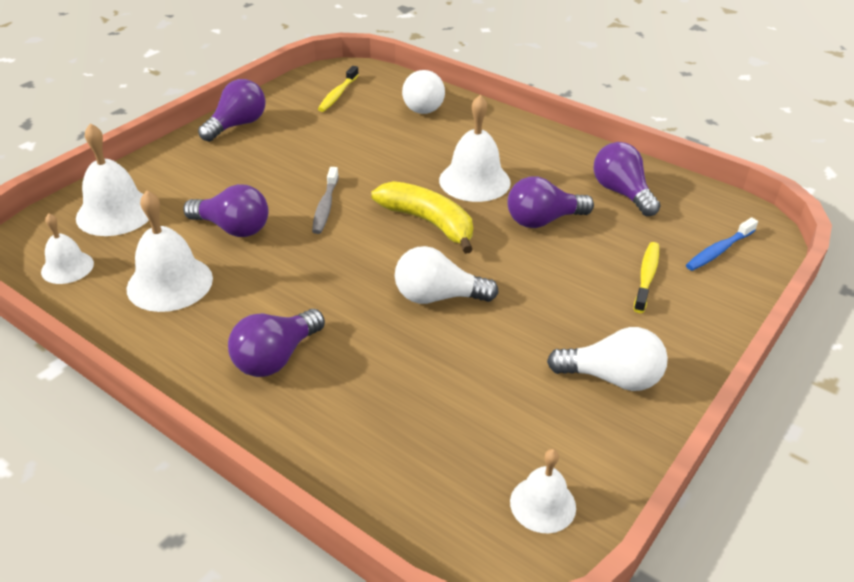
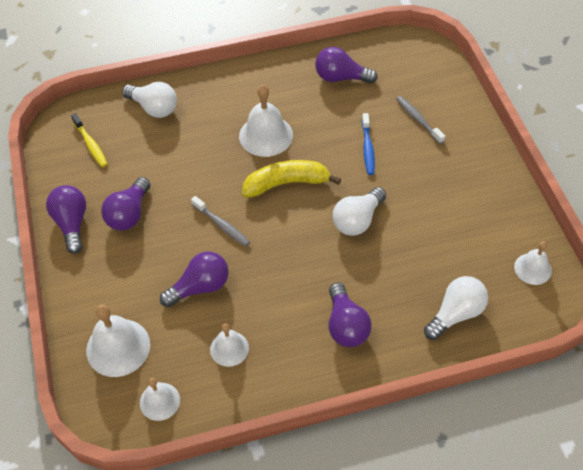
camera: 50 degrees left, 15 degrees up
(170, 283) = (229, 348): white bell -> white bell, size x0.61
(543, 220) = (333, 129): purple light bulb -> purple light bulb (129, 214)
(611, 378) = (477, 187): white light bulb -> white light bulb (455, 314)
(646, 276) = (418, 119): yellow toothbrush -> grey toothbrush
(718, 251) = (424, 75): blue toothbrush -> blue toothbrush (367, 148)

